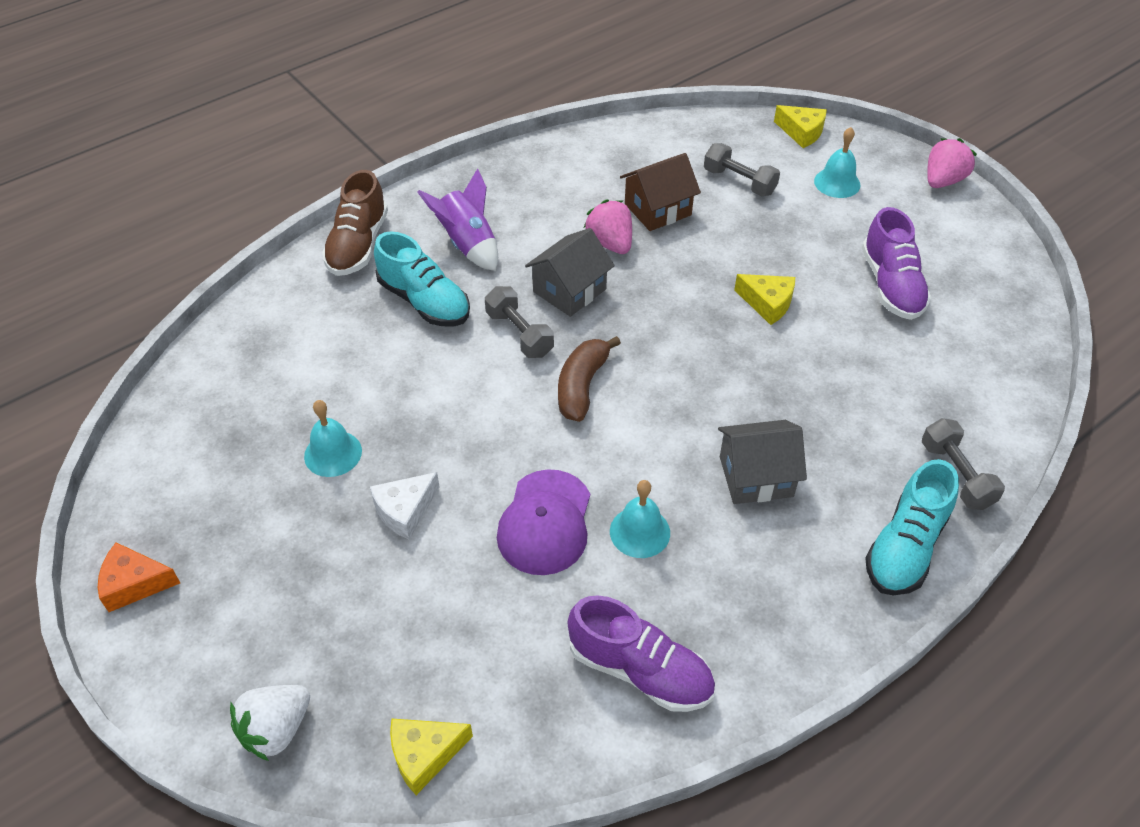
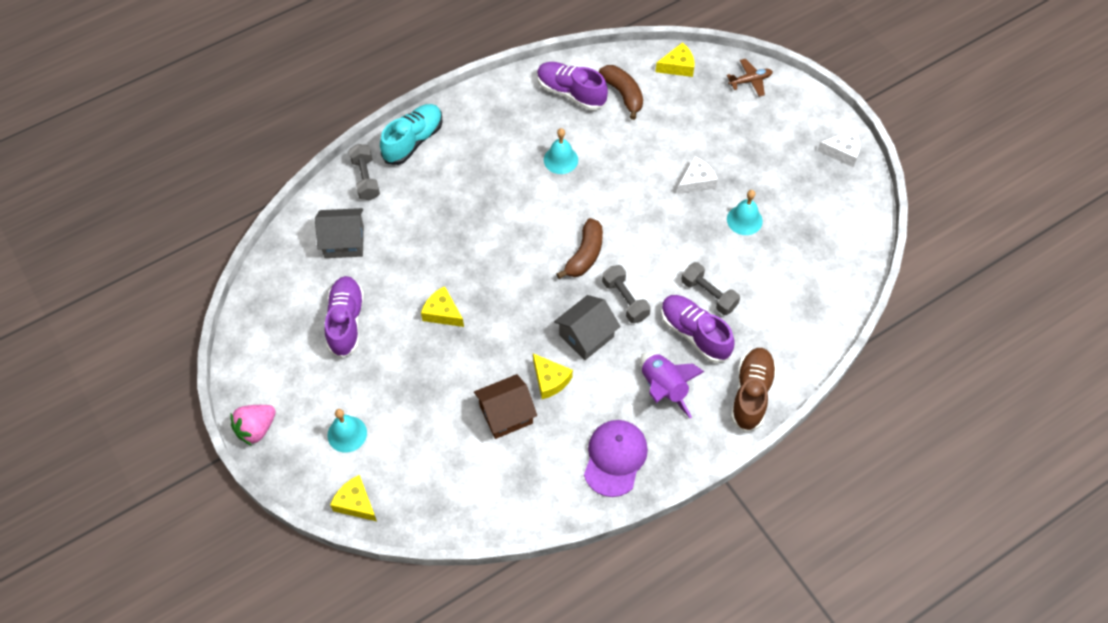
camera: 175 degrees left, 10 degrees up
(134, 583) = (842, 152): orange cheese -> white cheese
(276, 729) = (750, 81): white strawberry -> brown plane
(424, 301) = (694, 334): turquoise shoe -> purple shoe
(537, 675) = (623, 94): none -> brown banana
(545, 522) = (614, 169): purple cap -> purple cap (615, 458)
(610, 243) = (550, 380): pink strawberry -> yellow cheese
(739, 182) = (430, 442): grey dumbbell -> grey dumbbell (708, 295)
(756, 476) = (486, 186): grey house -> grey house (344, 242)

